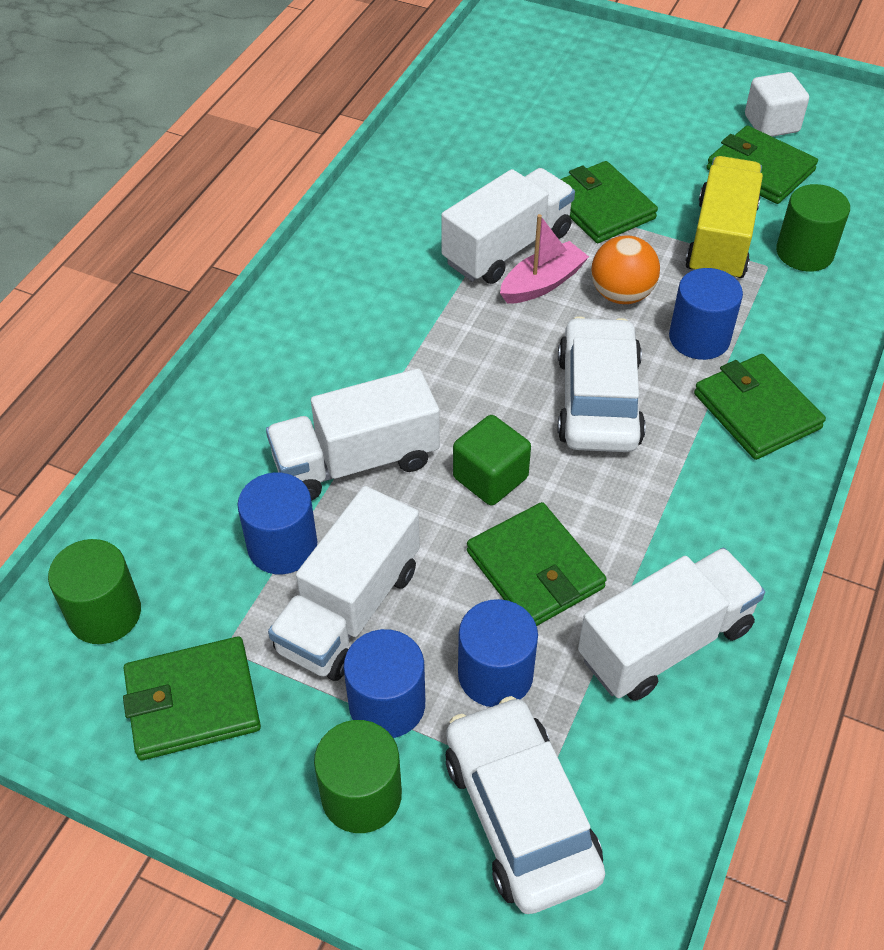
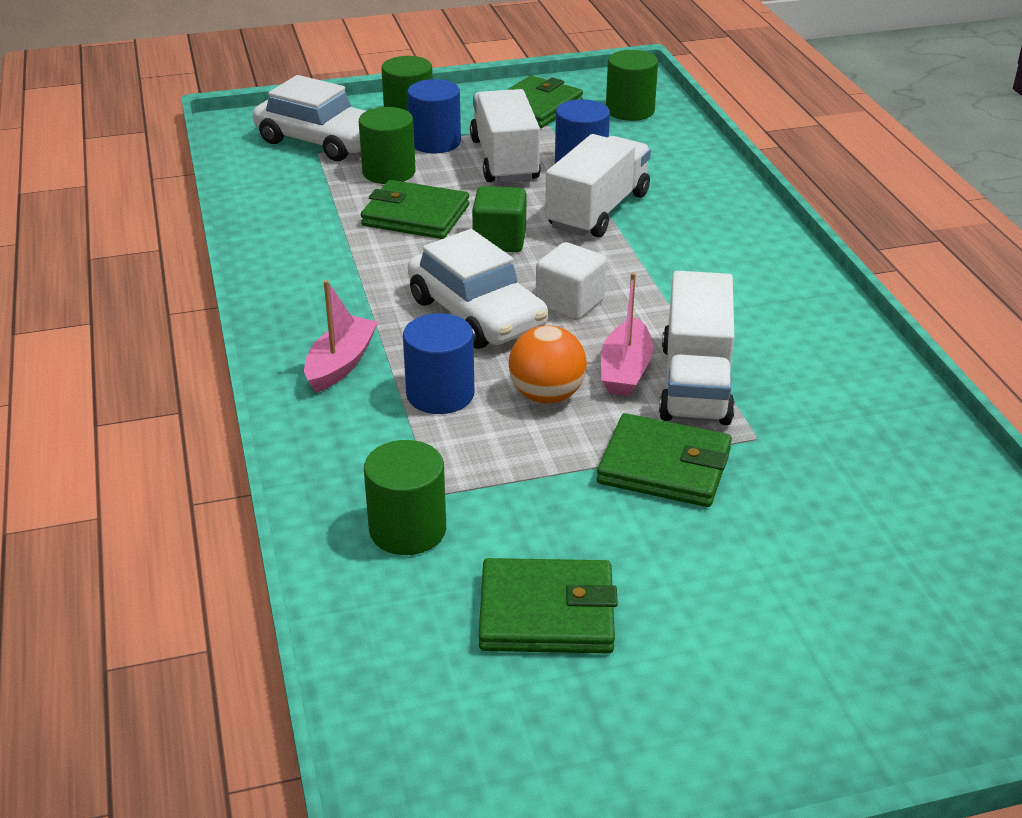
camera: 140 degrees right, 15 degrees down
(495, 674) = (389, 172): blue cylinder -> green cylinder
(665, 642) = (298, 221): white truck -> none
(720, 241) = (507, 495): yellow truck -> none
(756, 411) = (340, 364): green wallet -> pink boat
(771, 124) = (598, 699): white cube -> white cube (570, 303)

